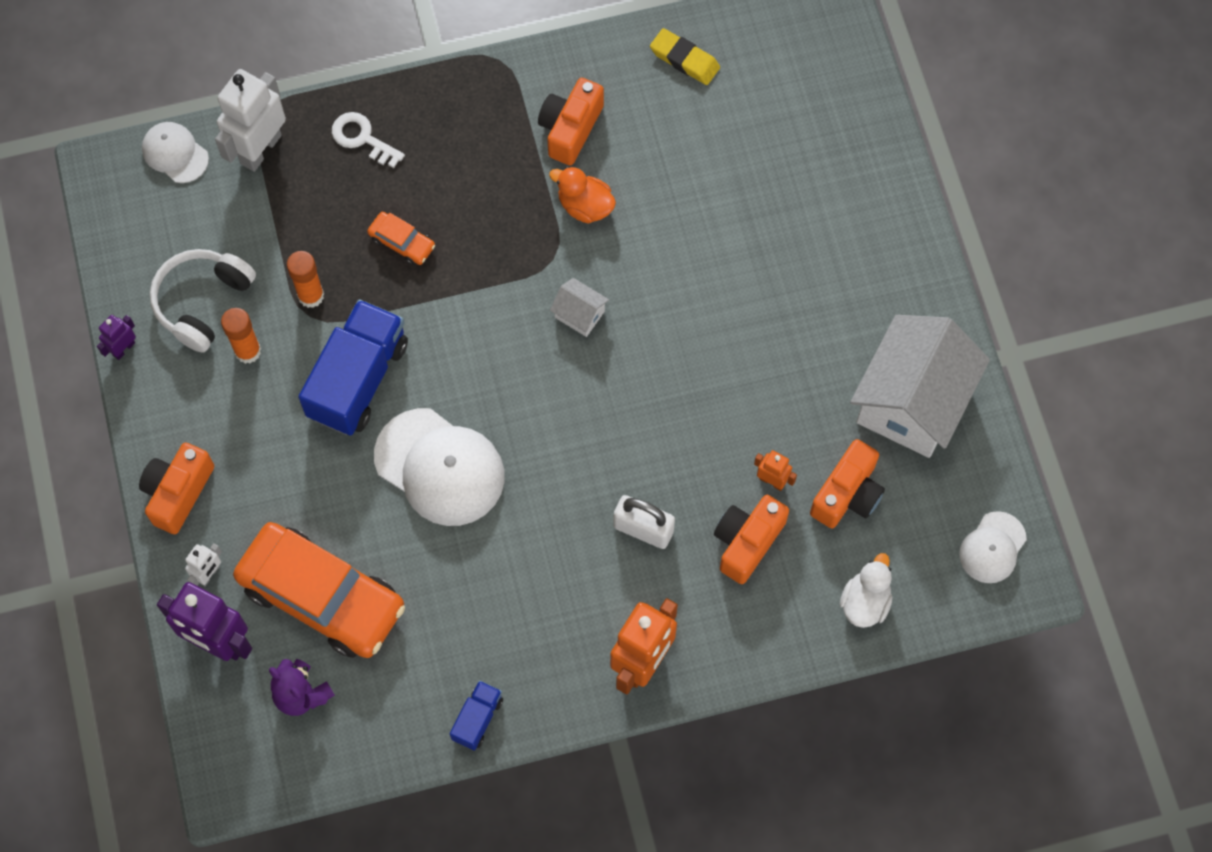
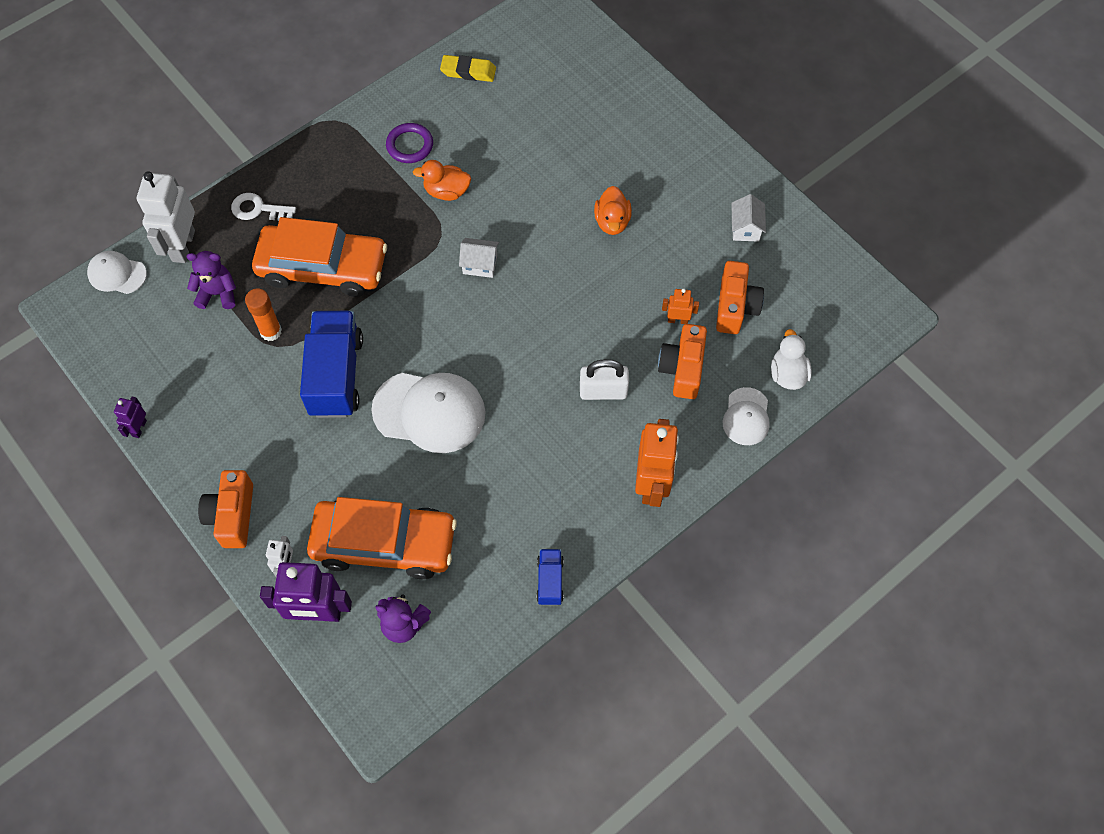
camera: 25 degrees left, 5 degrees down
(202, 302) = (187, 369): white headphones -> none
(248, 351) = (240, 390): orange glue stick -> none
(273, 224) = (218, 293): none -> purple teddy bear
(402, 242) = (323, 268): orange car -> orange car, size x2.35
(570, 129) = (410, 145): orange camera -> purple ring
(758, 326) = (612, 222): none -> orange duck
(912, 402) = (745, 228): white house -> white house, size x0.42
(992, 548) = (854, 300): white cap -> white cap (746, 417)

